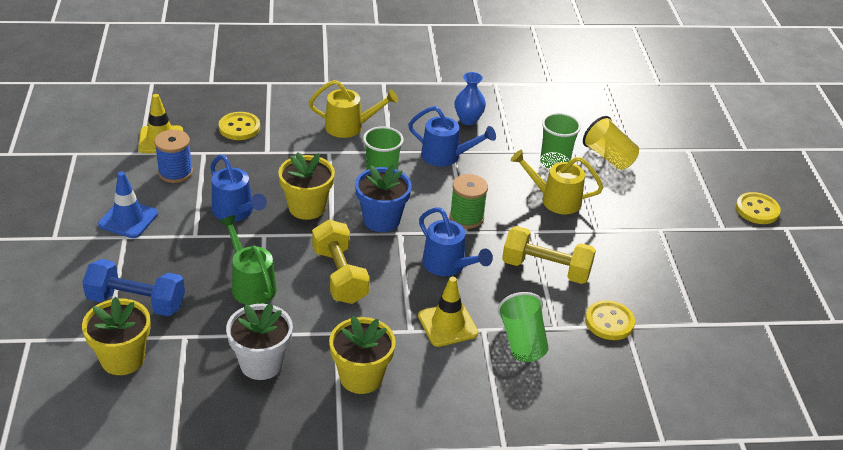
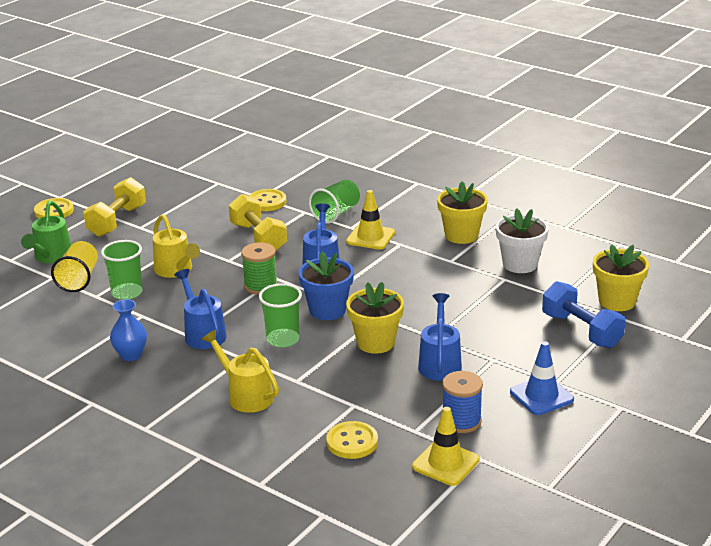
camera: 135 degrees left, 10 degrees down
(251, 284) = (481, 309): green watering can -> green watering can (51, 257)
(339, 276) = (408, 288): yellow dumbbell -> yellow dumbbell (117, 221)

